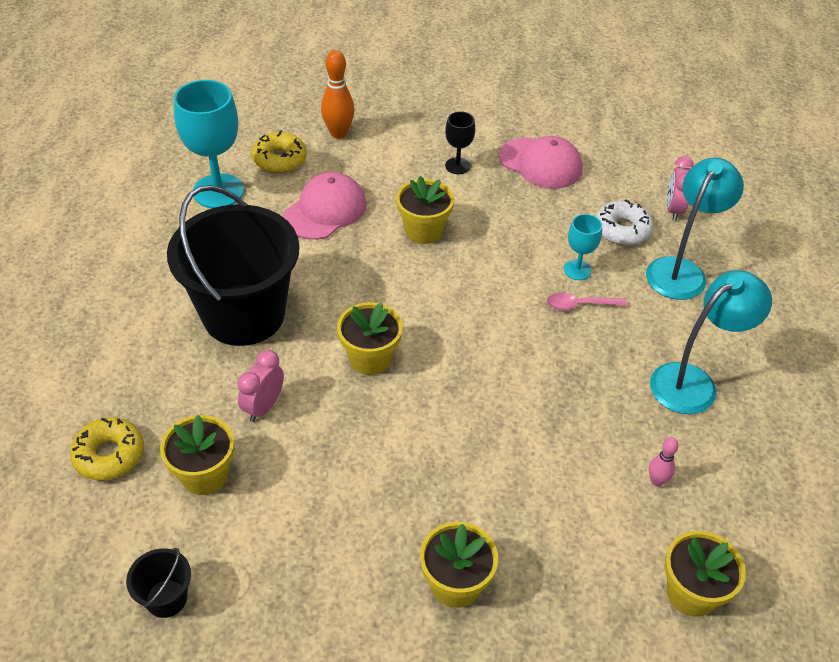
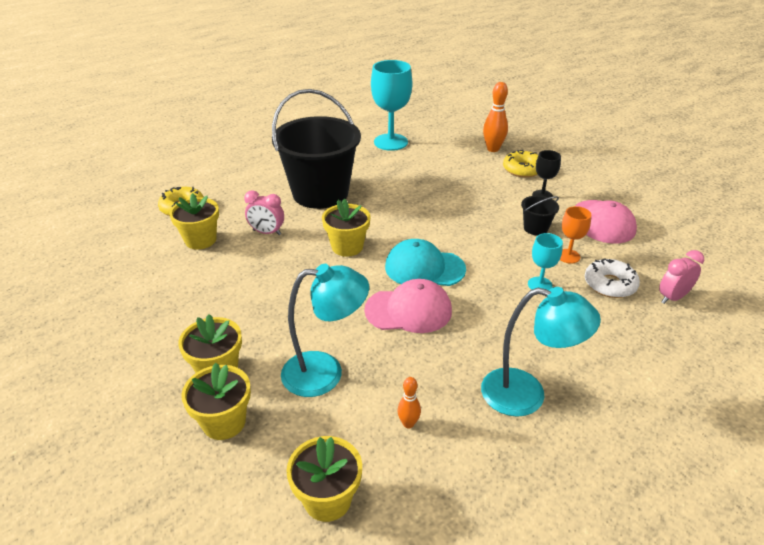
camera: 50 degrees right, 10 degrees down
(166, 598) = (111, 272): black bucket -> black bucket (535, 228)
(263, 407) = (267, 232): pink clock -> pink clock turned 150 degrees counterclockwise
(279, 159) = (442, 144): yellow donut -> yellow donut (522, 169)
(325, 210) = (430, 175): pink cap -> pink cap (408, 310)
(423, 231) = (470, 212): yellow flower pot -> yellow flower pot (224, 422)
(470, 326) = (424, 268): none -> turquoise cap
(560, 222) = (568, 256): none -> orange goblet
(580, 305) = (511, 302): pink spoon -> none
(657, 481) = (408, 423): pink bowling pin -> orange bowling pin
(681, 270) = (622, 332): turquoise lamp -> turquoise lamp (325, 372)

